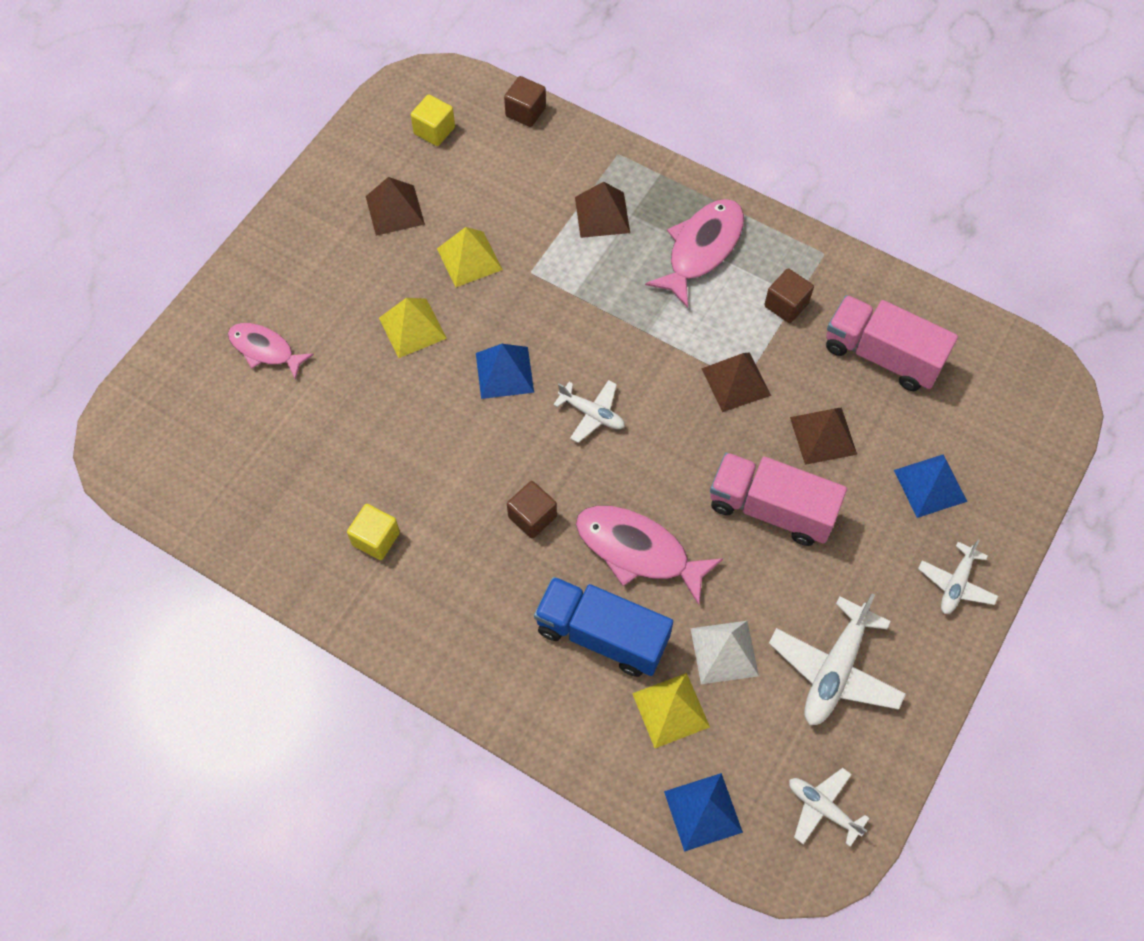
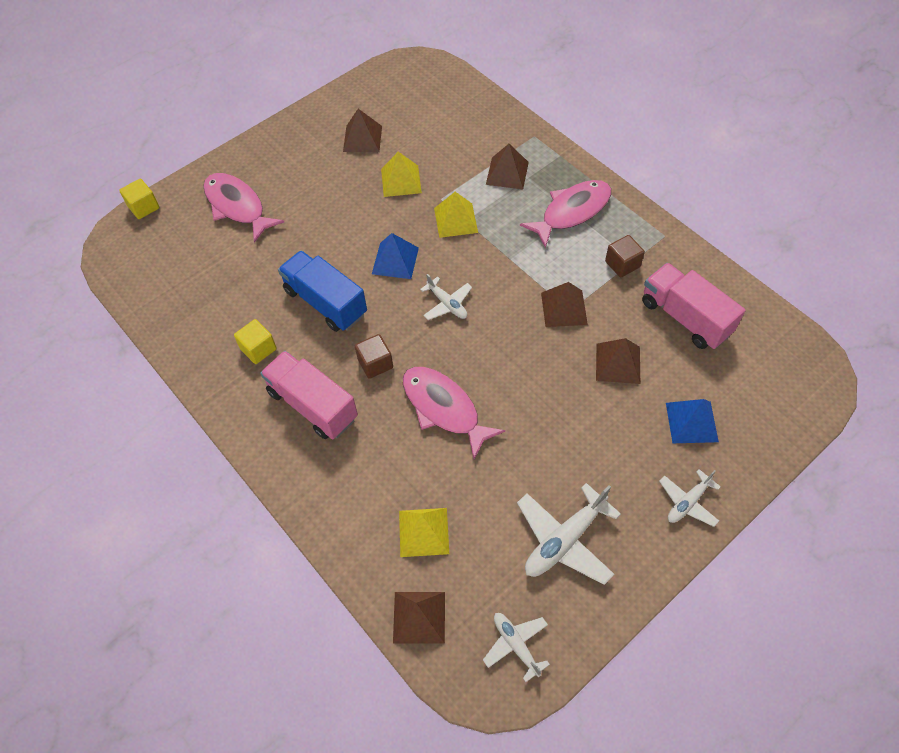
camera: 20 degrees right, 5 degrees down
(265, 350) = (237, 206): pink fish -> pink fish, size x1.54
(412, 328) = (343, 216): yellow pyramid -> yellow pyramid (456, 220)
(434, 131) = (410, 95): yellow cube -> yellow cube (143, 207)
(525, 112) = (478, 96): brown cube -> none
(602, 635) = (393, 461): blue truck -> blue truck (325, 302)
(703, 811) = (419, 617): blue pyramid -> brown pyramid
(724, 652) = (481, 500): white pyramid -> none
(771, 509) = (557, 405): pink truck -> pink truck (312, 405)

